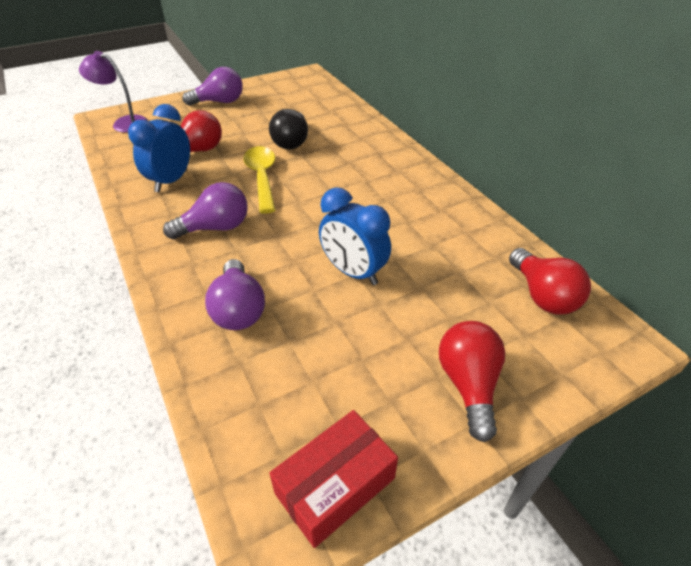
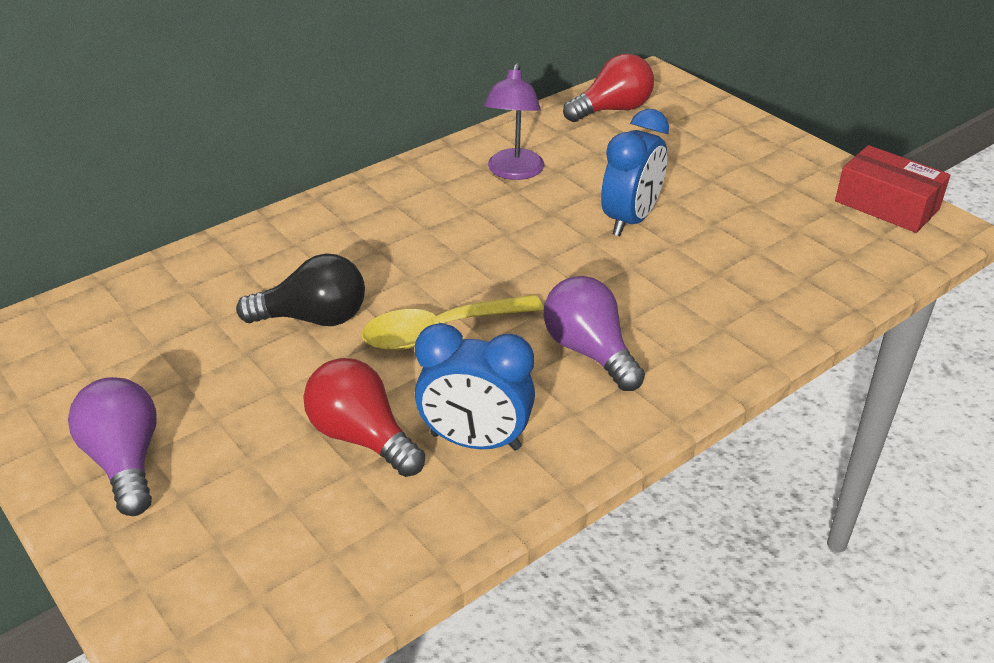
camera: 100 degrees left, 5 degrees down
(124, 123) = (234, 614): purple lamp -> purple lamp (514, 172)
(238, 309) = (734, 294): purple light bulb -> none
(468, 384) = (746, 148): red light bulb -> none

